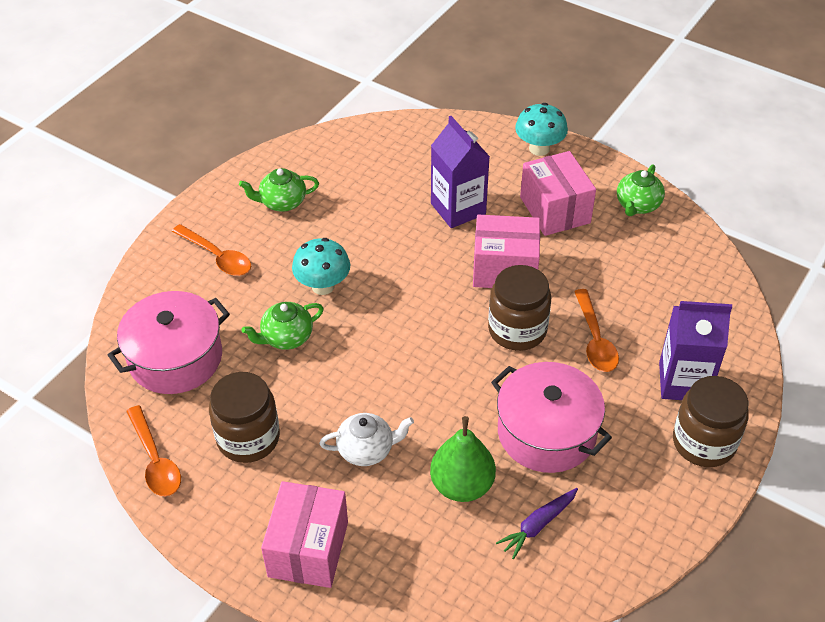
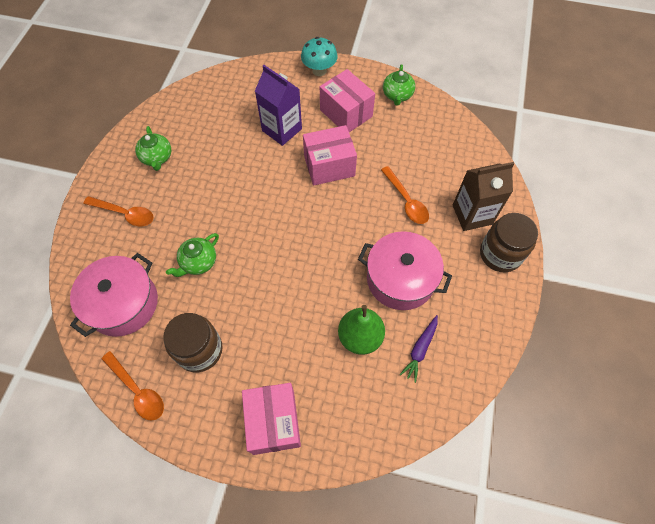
camera: 20 degrees left, 15 degrees up
(282, 202) = (157, 158): green teapot -> green teapot turned 75 degrees counterclockwise
(323, 286) = (210, 214): turquoise mushroom -> none
(367, 450) = (286, 331): white teapot -> none
(517, 330) = (354, 209): brown jar -> none
(683, 382) = (472, 214): purple carton -> brown carton

